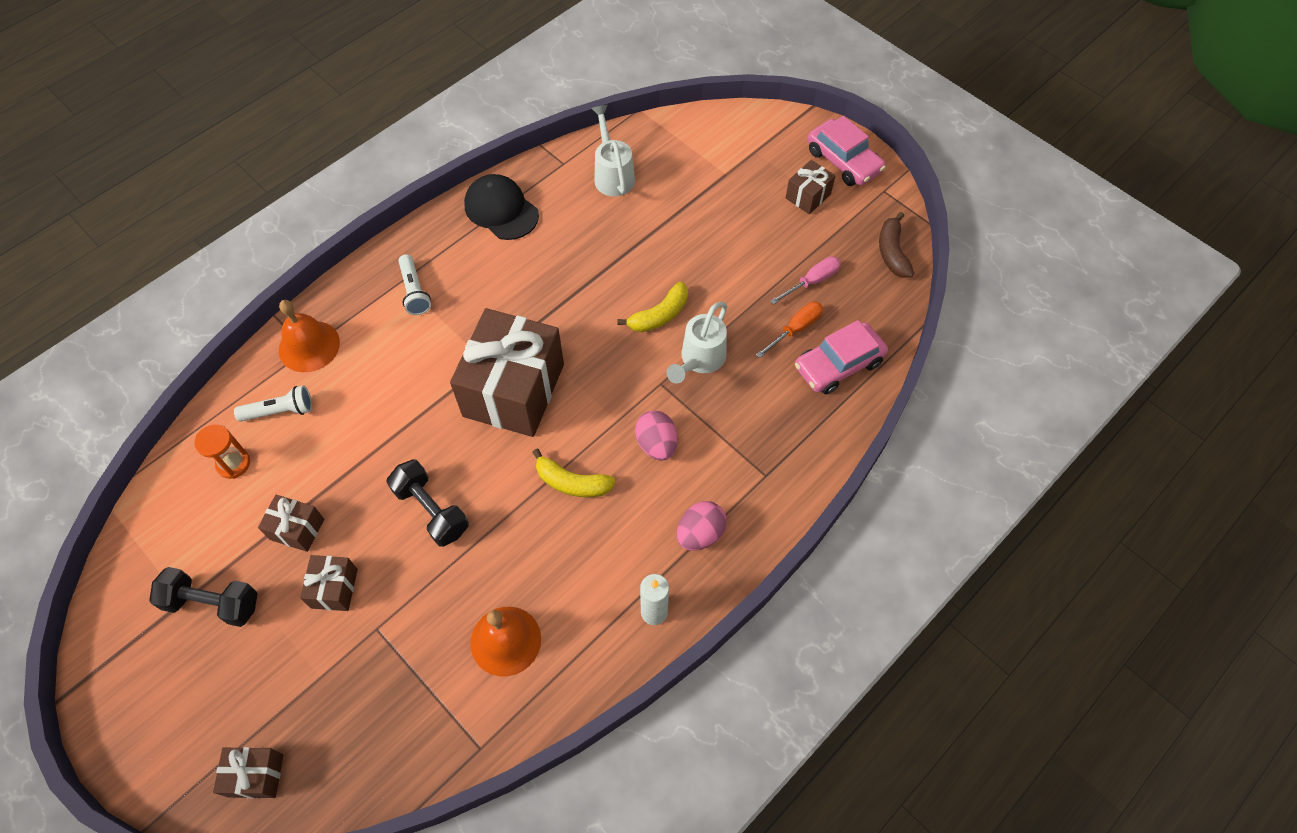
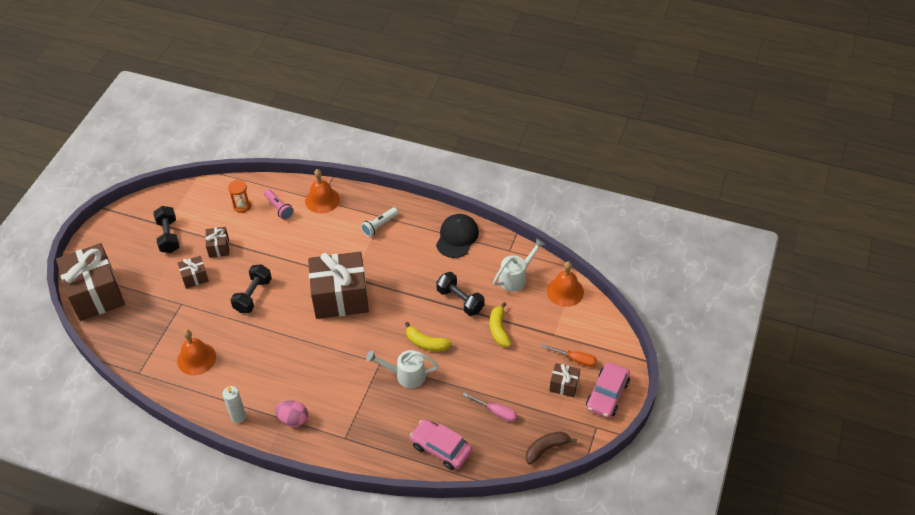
camera: 65 degrees right, 10 degrees down
(256, 775) = (96, 294): brown gift -> brown gift, size x2.21
(280, 411) = (279, 208): white flashlight -> pink flashlight
(572, 482) = (297, 348): yellow banana -> yellow banana (499, 329)
(611, 249) = (460, 300): none -> black dumbbell
(656, 444) = (339, 377): pink egg -> none
(666, 135) = (565, 291): none -> orange bell
(795, 329) = (455, 416): orange screwdriver -> orange screwdriver (575, 359)

